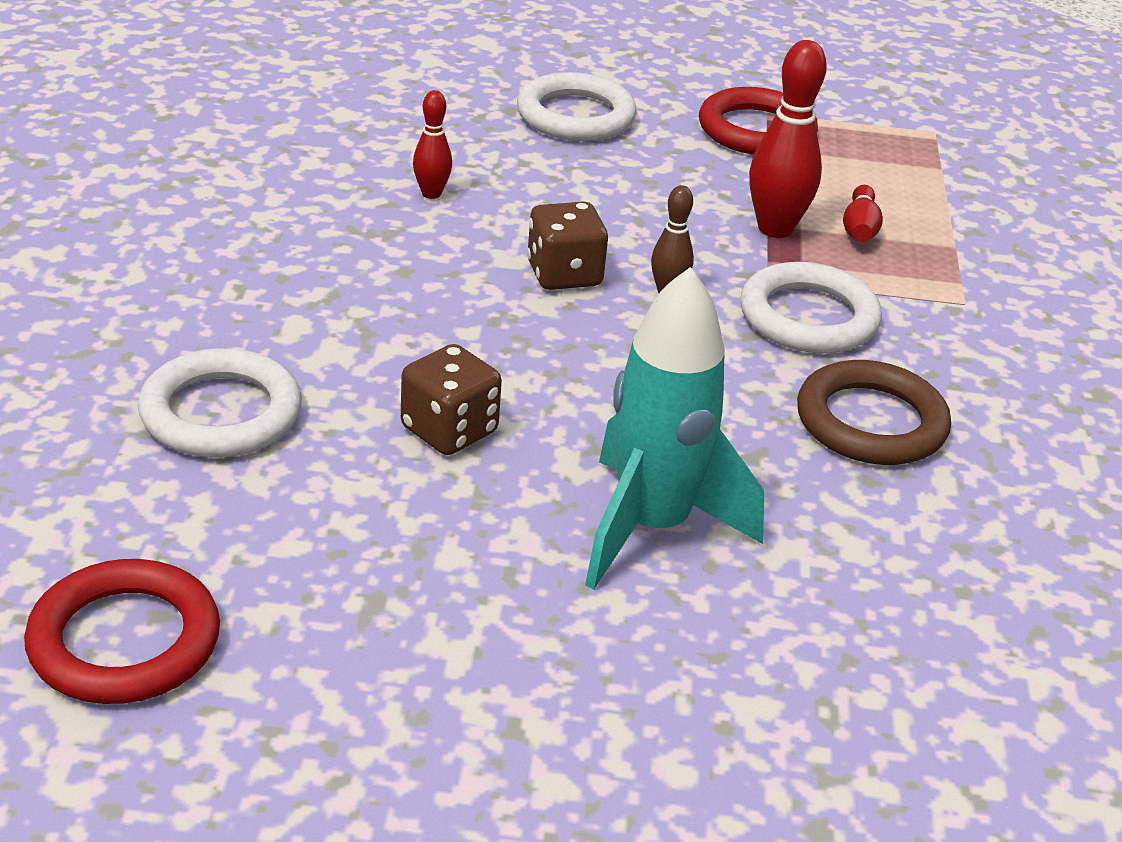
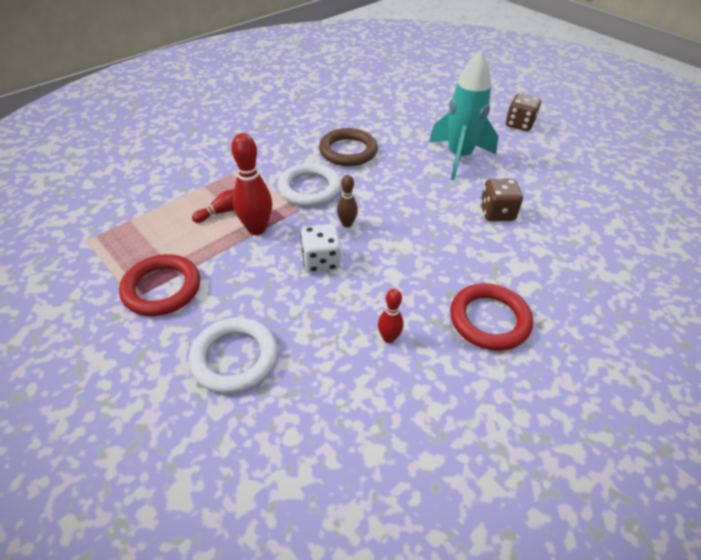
camera: 135 degrees left, 10 degrees up
(124, 641) = (653, 200): red ring -> red ring (489, 320)
(221, 413) = (585, 260): white ring -> none
(564, 275) = (379, 253): brown dice -> brown dice (519, 124)
(627, 231) = (321, 261): none -> white dice

